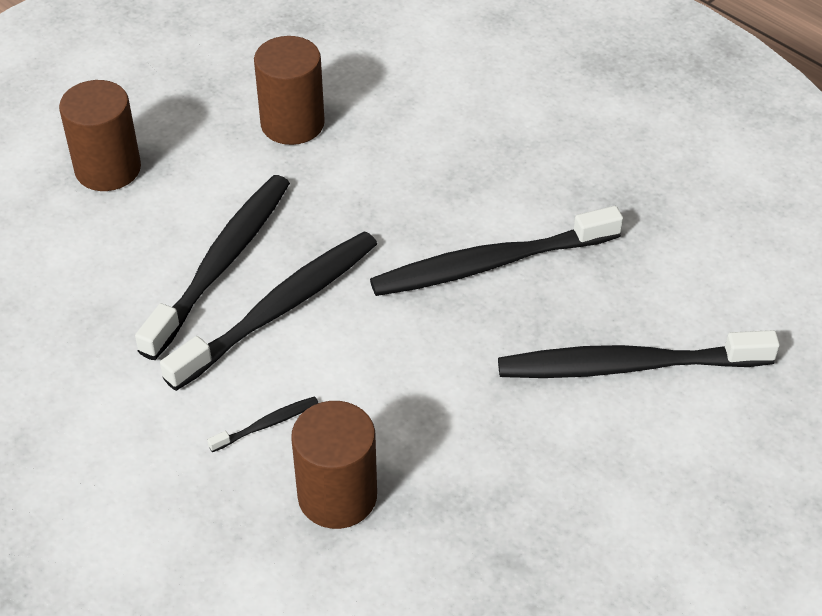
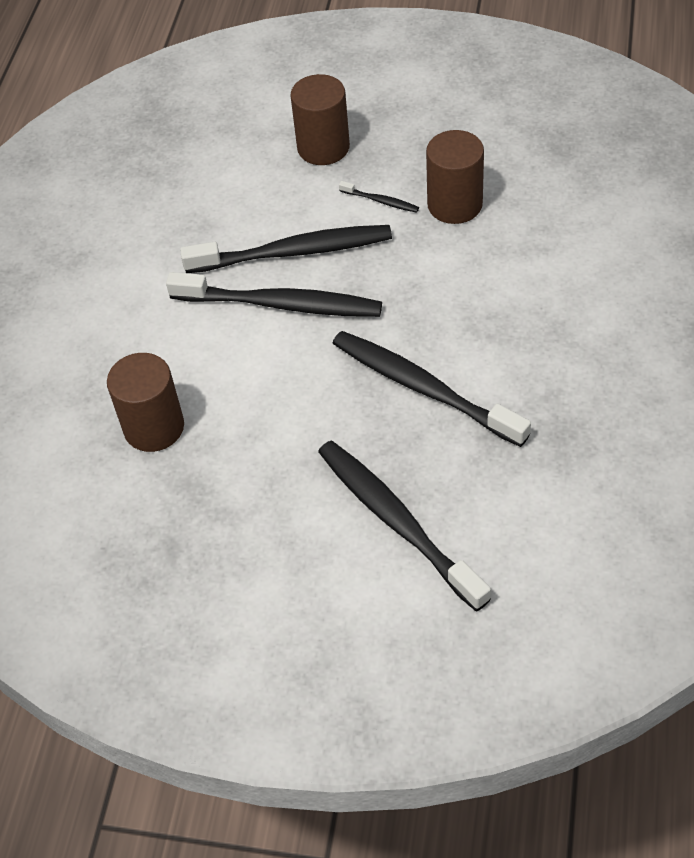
camera: 60 degrees right, 5 degrees up
(267, 424) = (181, 358): black toothbrush -> black toothbrush (380, 201)

